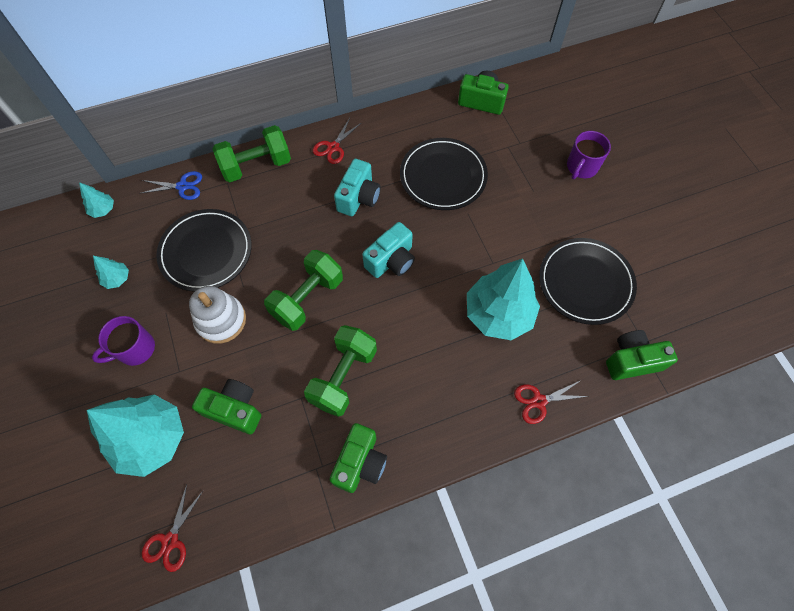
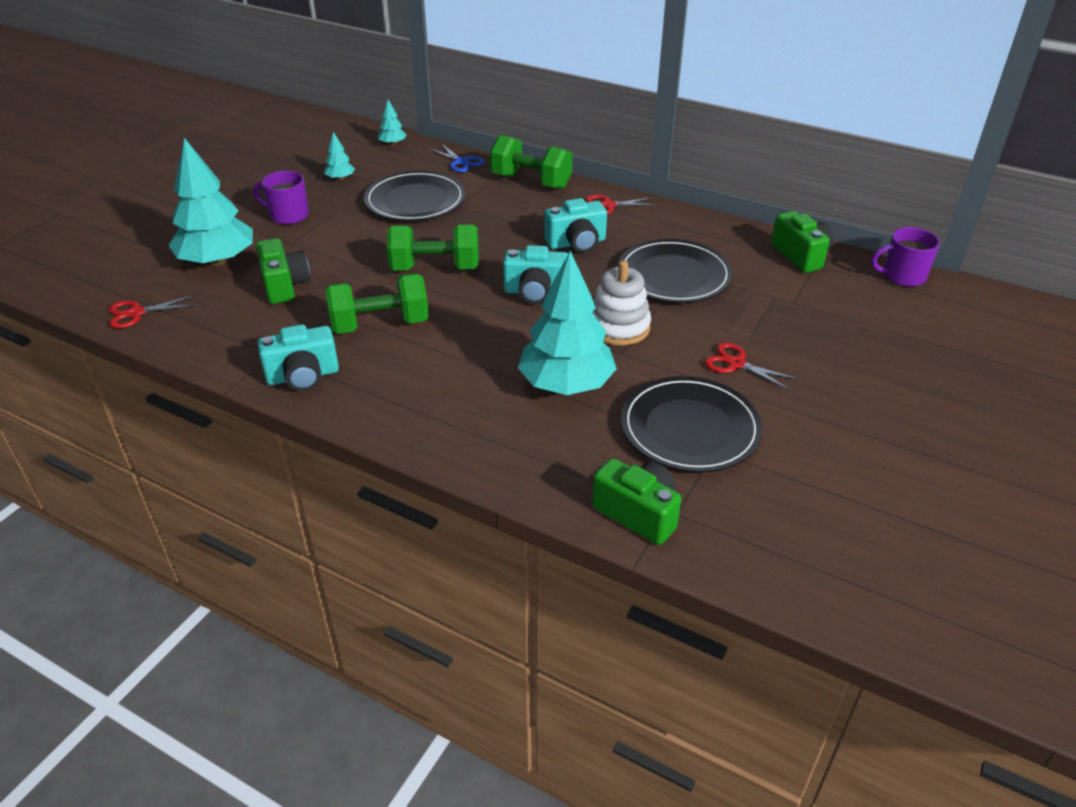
camera: 50 degrees right, 25 degrees down
(221, 320) = (360, 238): white stacking toy -> white stacking toy (619, 327)
(360, 463) = (303, 376): green camera -> turquoise camera
(539, 401) = (498, 462): red scissors -> red scissors (736, 363)
(581, 167) = (834, 356): purple mug -> purple mug (902, 276)

